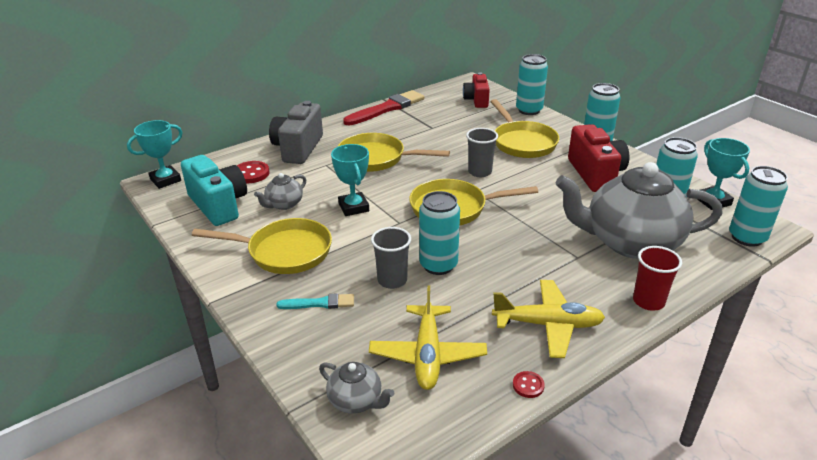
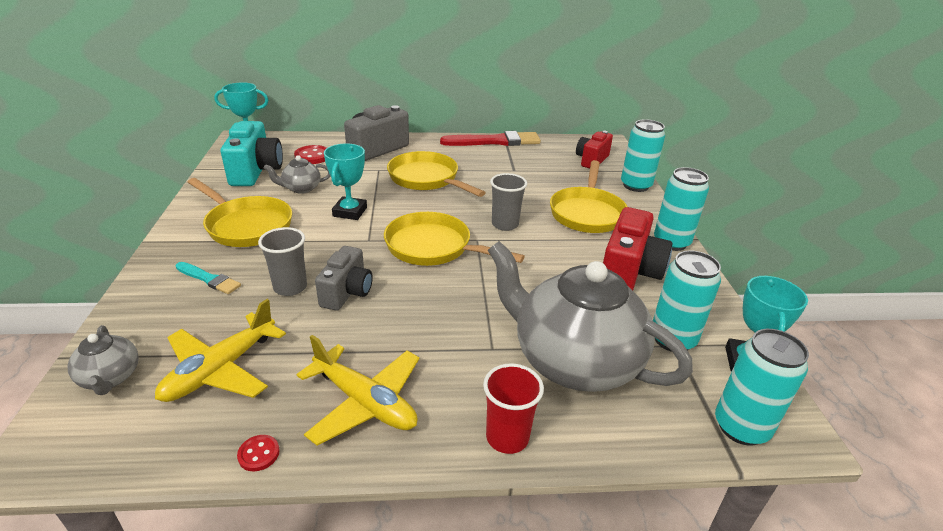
camera: 30 degrees right, 0 degrees up
(438, 265) = (347, 292): turquoise can -> grey camera

